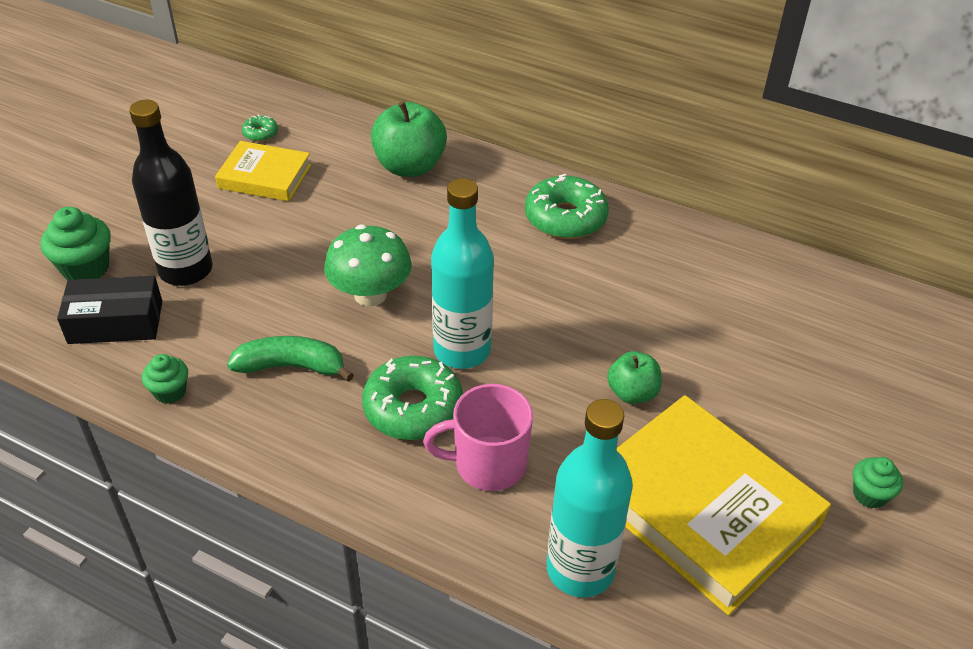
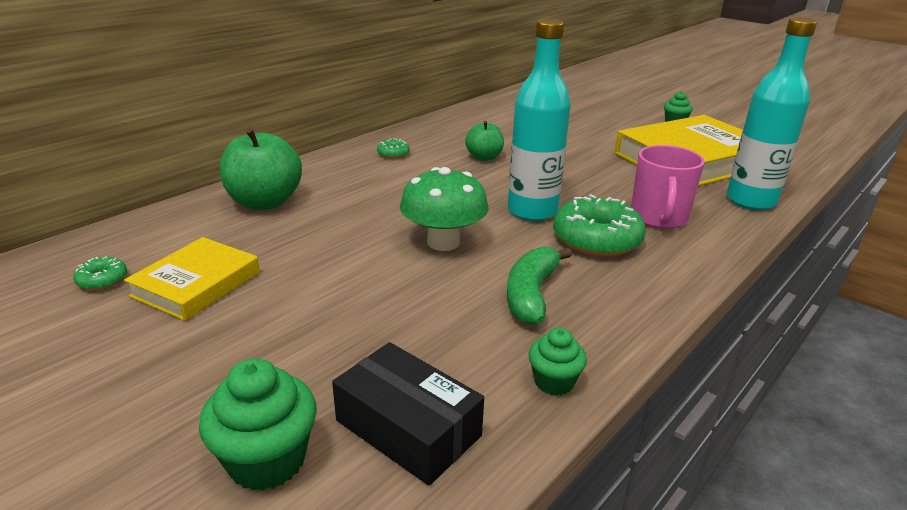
camera: 75 degrees left, 15 degrees down
(115, 322) = (408, 428): black box -> black box turned 60 degrees counterclockwise
(186, 270) = (335, 357): black bottle -> none
(565, 218) = (393, 154): green donut -> green donut, size x0.46
(632, 393) = (590, 162): green apple -> green apple (484, 157)

